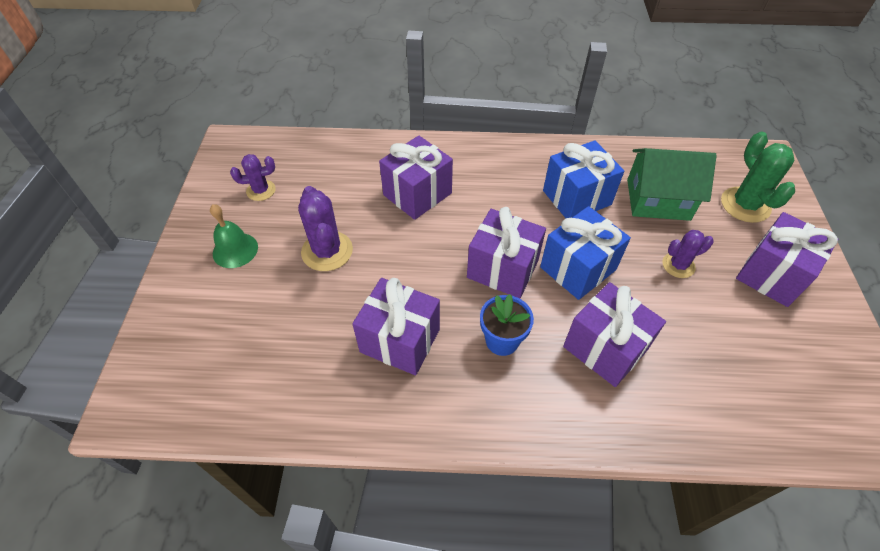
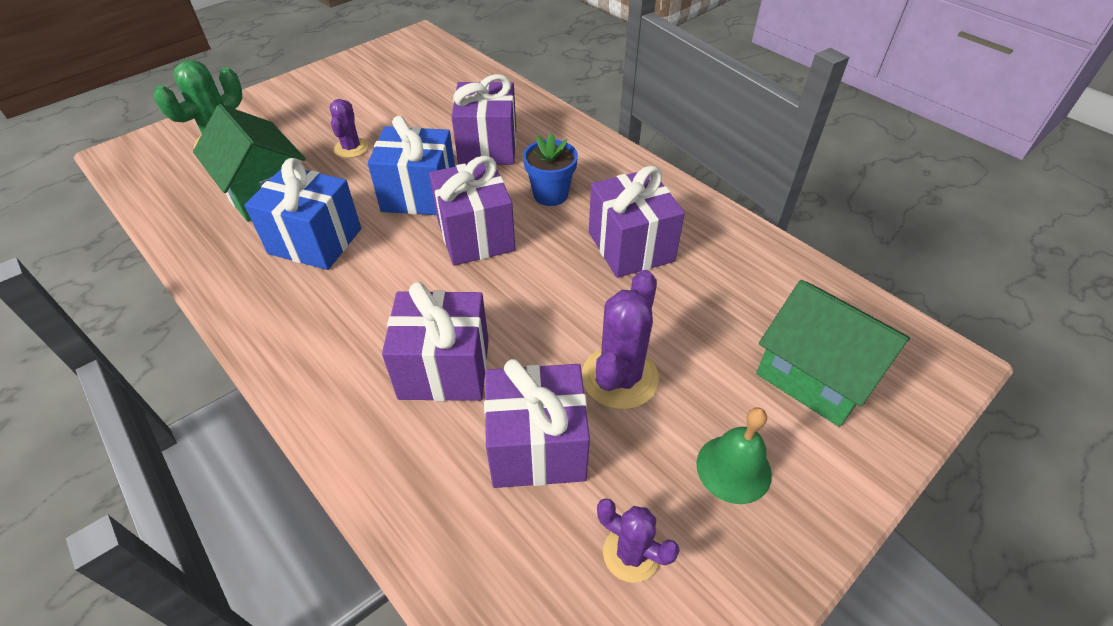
camera: 135 degrees left, 5 degrees down
(213, 334) = (816, 374): none -> green house
(678, 265) = (351, 148): purple cactus -> purple cactus turned 60 degrees clockwise
(772, 275) = (312, 106): purple gift -> purple gift (537, 447)

